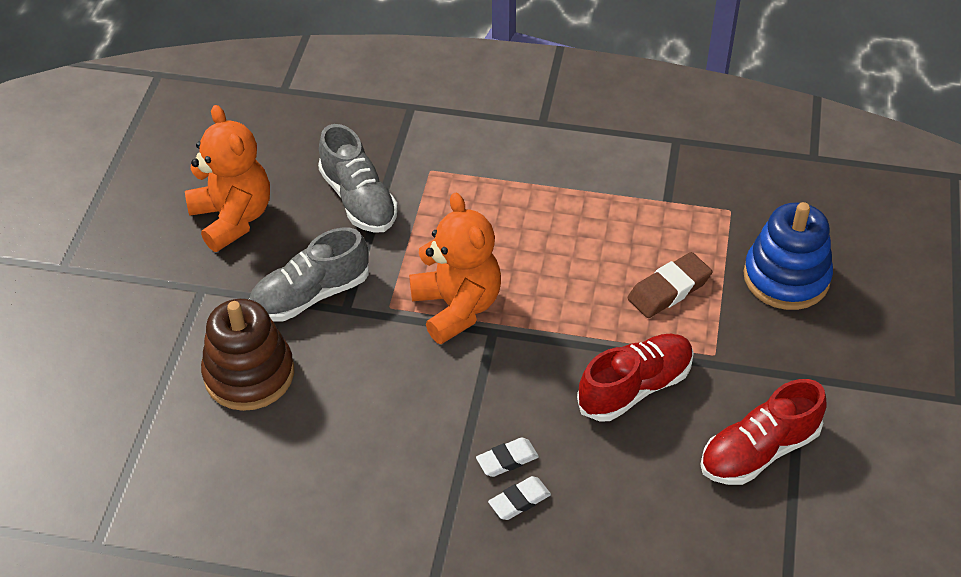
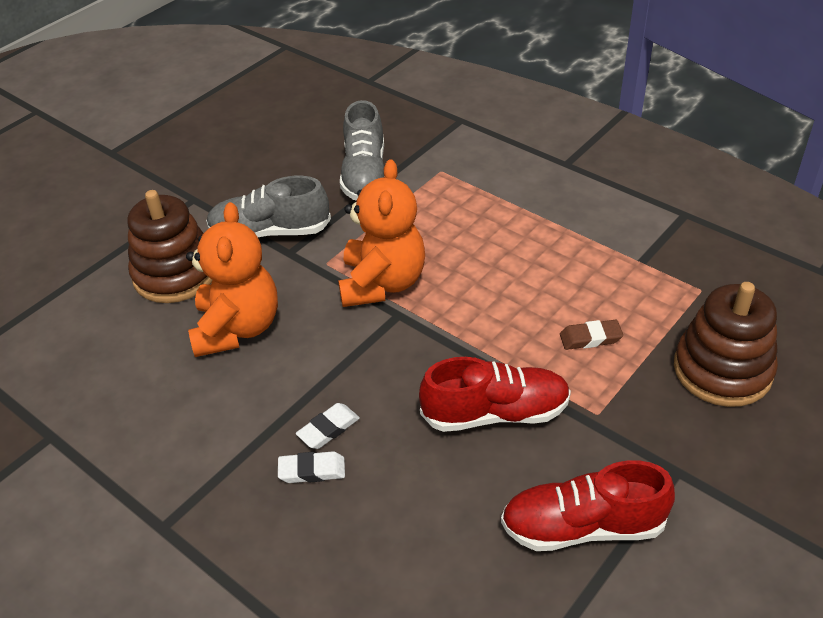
camera: 30 degrees right, 5 degrees down
(233, 218) = (257, 157): orange teddy bear -> orange teddy bear (237, 328)
(507, 460) = (328, 429): white eraser -> white eraser turned 45 degrees counterclockwise
(669, 289) = (590, 338): brown eraser -> brown eraser, size x0.65
(786, 277) = (722, 370): blue stacking toy -> brown stacking toy

